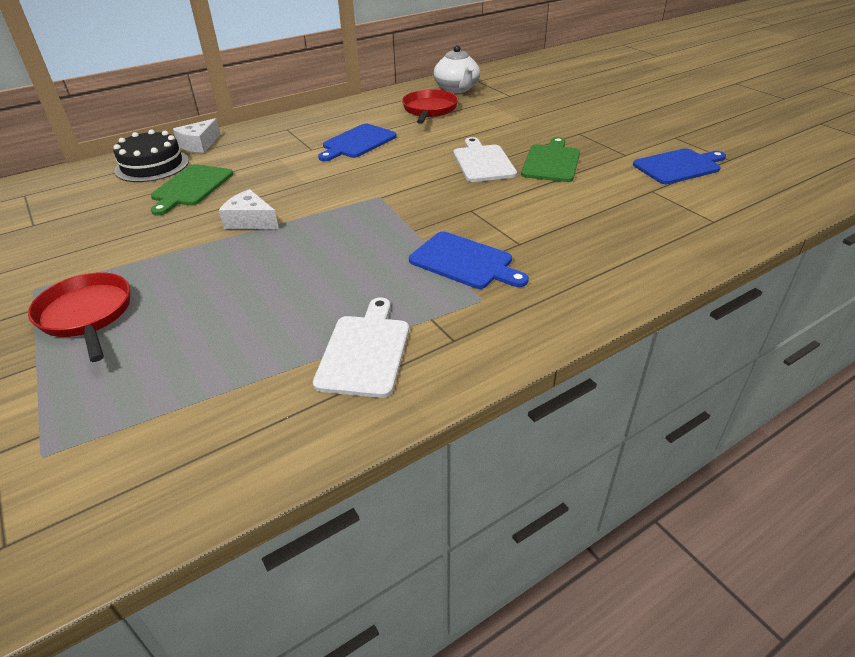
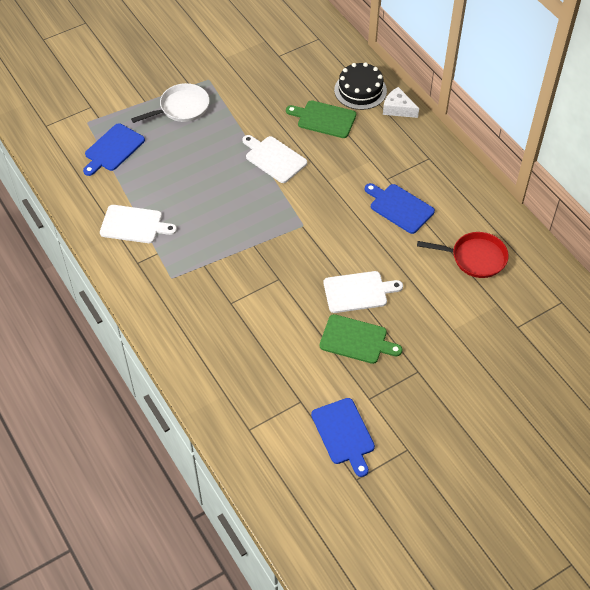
camera: 90 degrees right, 15 degrees up
(87, 315) = (181, 108): red pan -> white pan
(250, 221) = (274, 158): white cheese -> white cutting board
(457, 89) = (535, 282): white teapot -> none
(464, 262) = (212, 271): blue cutting board -> blue cutting board (113, 149)

